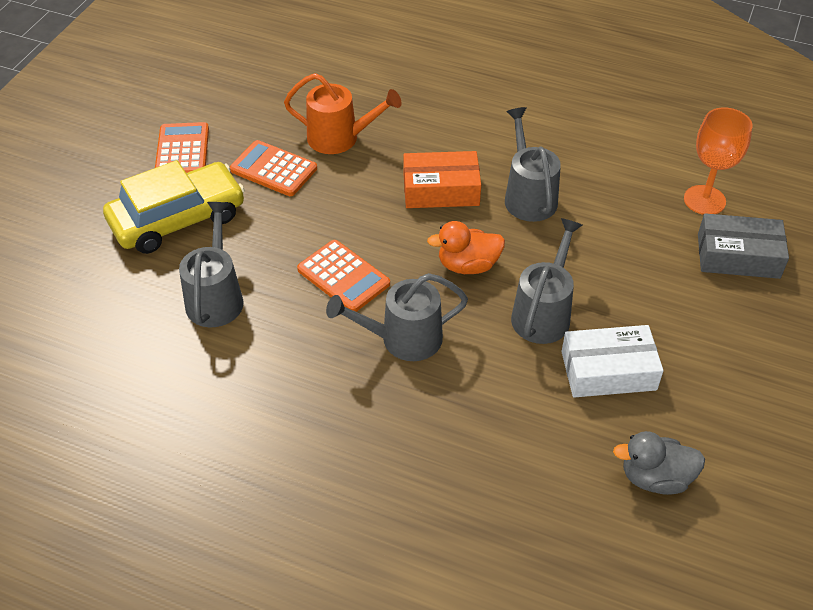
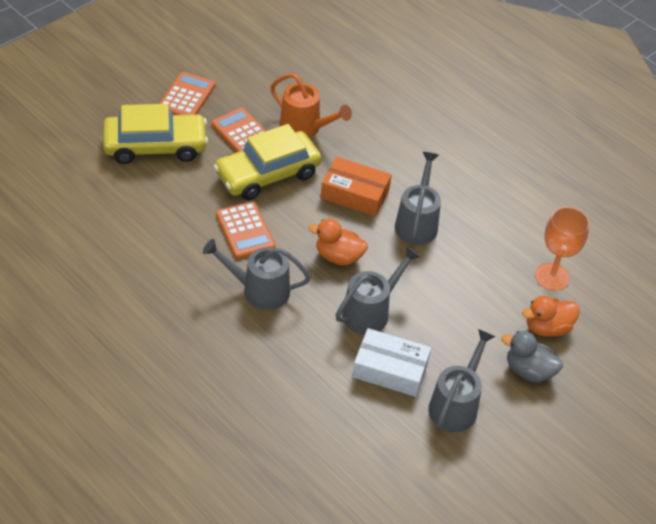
camera: 20 degrees right, 0 degrees up
(216, 297) = (150, 211): grey watering can -> grey watering can (456, 405)
(329, 203) = (267, 174): none -> yellow car
(655, 478) = (373, 453): grey duck -> grey duck (528, 371)
(738, 256) = (547, 328): grey box -> orange duck

